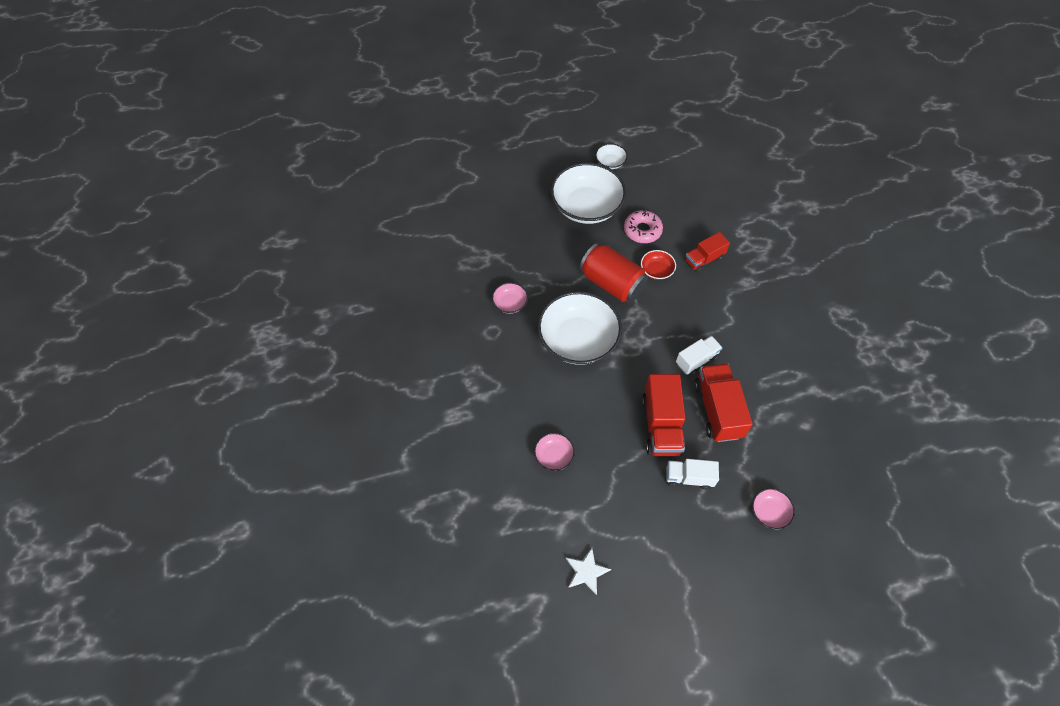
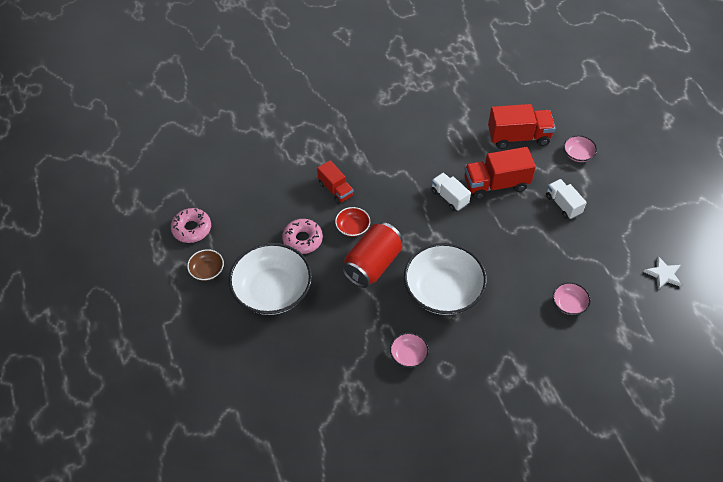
camera: 95 degrees left, 5 degrees down
(610, 162) = (207, 270): white bowl -> brown bowl
(655, 152) = (192, 229): none -> pink donut
(661, 425) = (519, 223): red truck -> red truck (518, 137)
(689, 478) = (563, 205): white truck -> white truck turned 150 degrees clockwise

